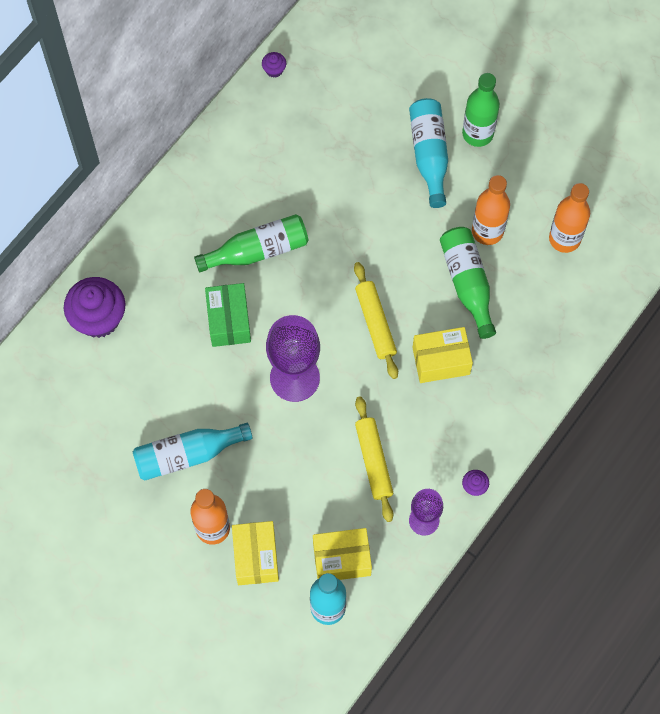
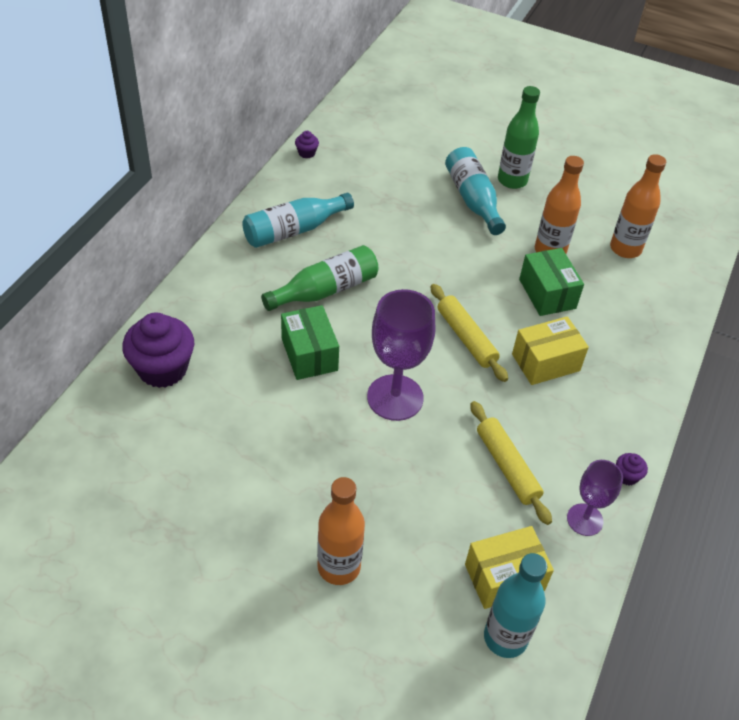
camera: 15 degrees left, 20 degrees down
(187, 454) = (291, 490): turquoise bottle -> turquoise bottle (294, 230)
(256, 557) = (400, 592): yellow box -> none
(467, 283) = (547, 294): green bottle -> green box

